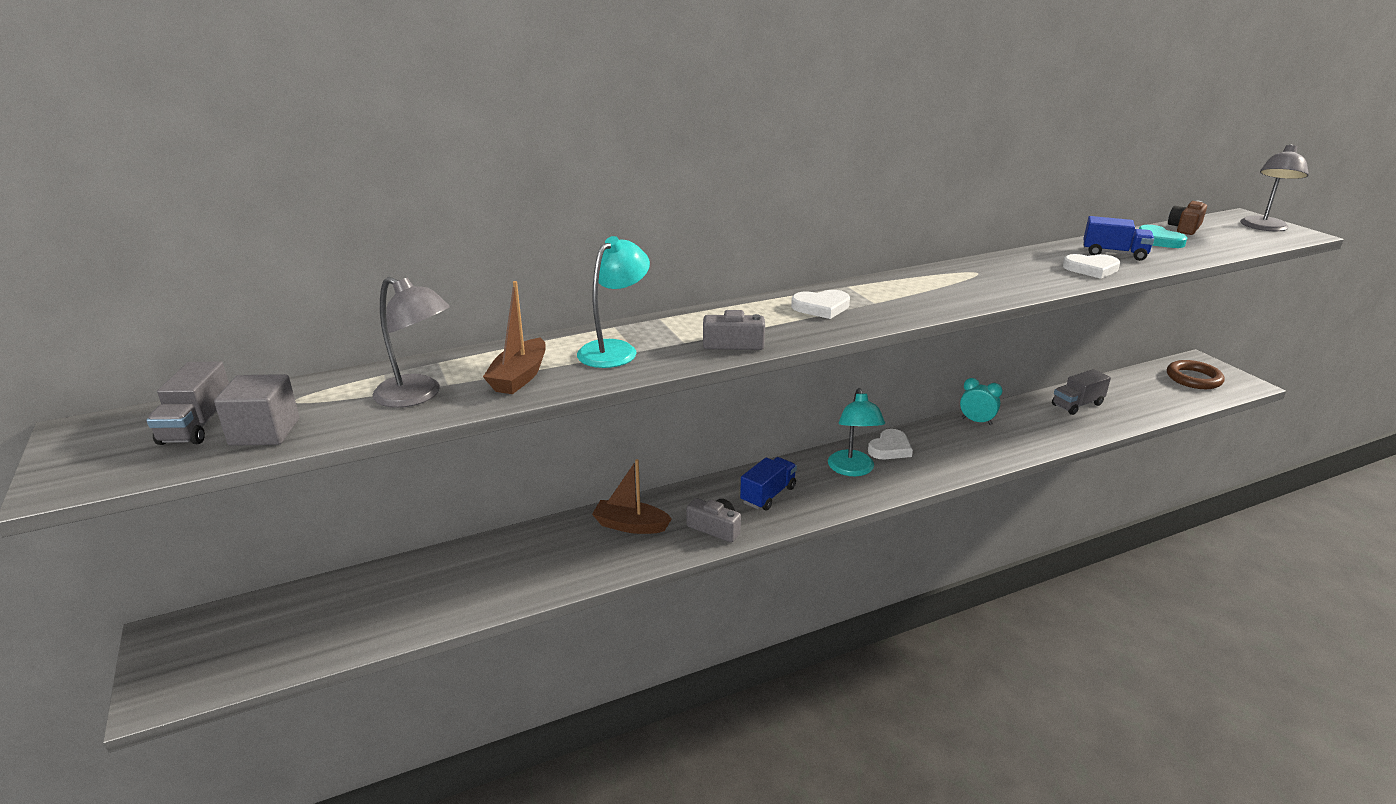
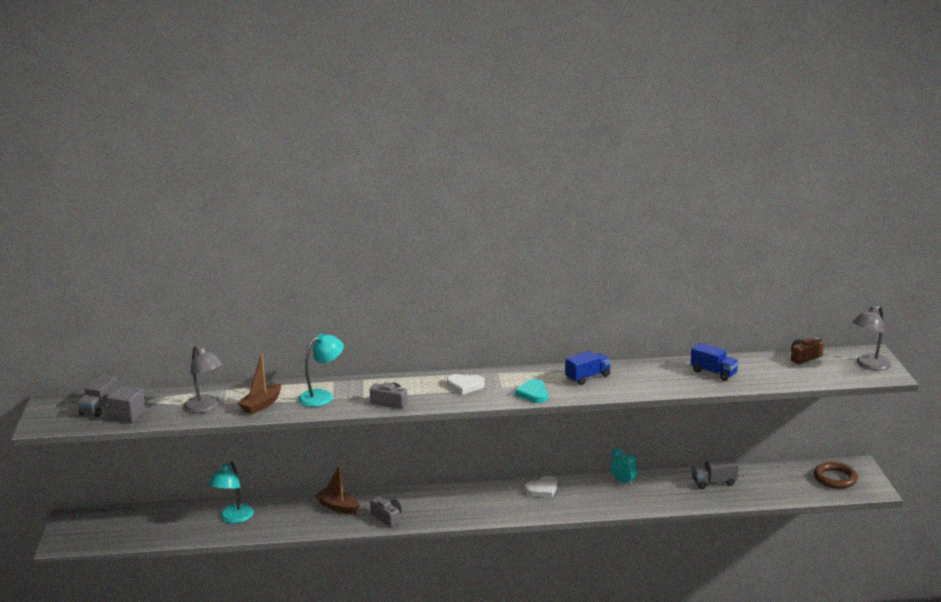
camera: 20 degrees right, 5 degrees down
(768, 495) = (435, 504): blue truck -> blue truck (588, 377)
(852, 470) = (503, 499): turquoise lamp -> turquoise lamp (233, 518)
(1091, 269) = (678, 382): white heart -> none
(1158, 240) = (765, 366): turquoise heart -> turquoise heart (533, 394)

